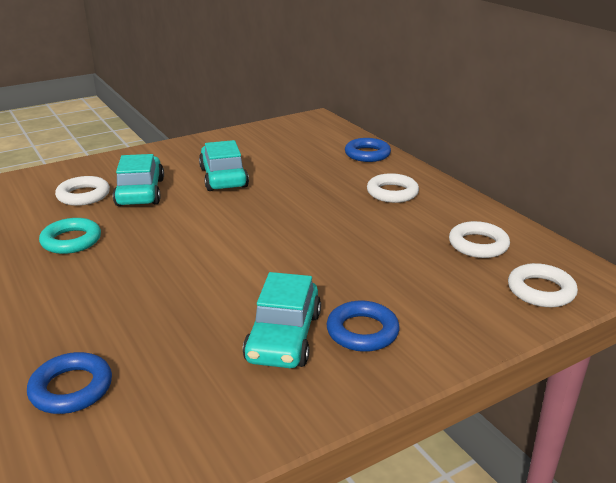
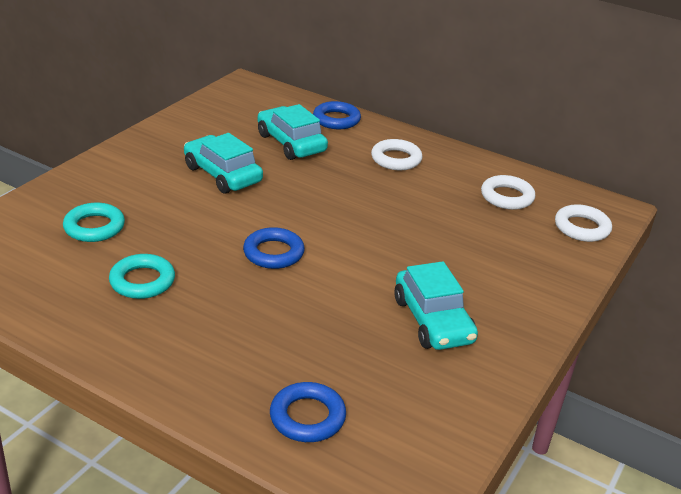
camera: 30 degrees left, 5 degrees up
(83, 195) = (94, 227): white ring -> turquoise ring
(140, 192) = (153, 210): turquoise car -> turquoise car (291, 143)
(362, 331) = (486, 298): blue ring -> blue ring (273, 253)

